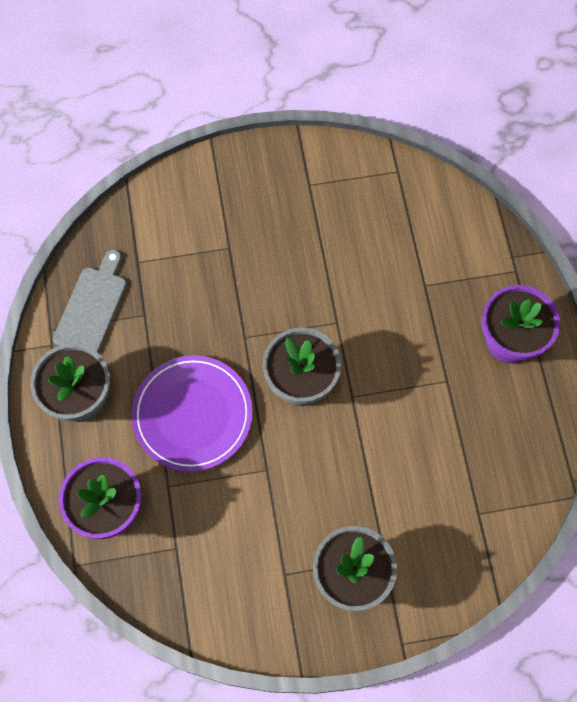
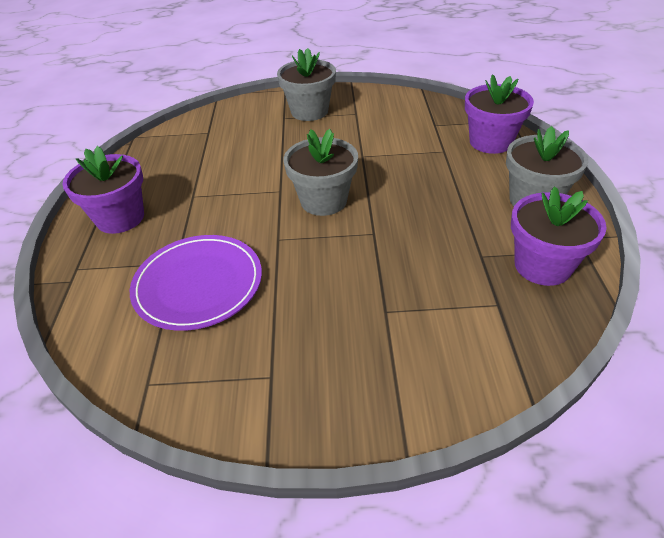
camera: 170 degrees left, 25 degrees down
(92, 307) = (542, 266): grey cutting board -> purple flower pot
(192, 414) = (425, 186): purple plate -> purple plate (198, 284)

